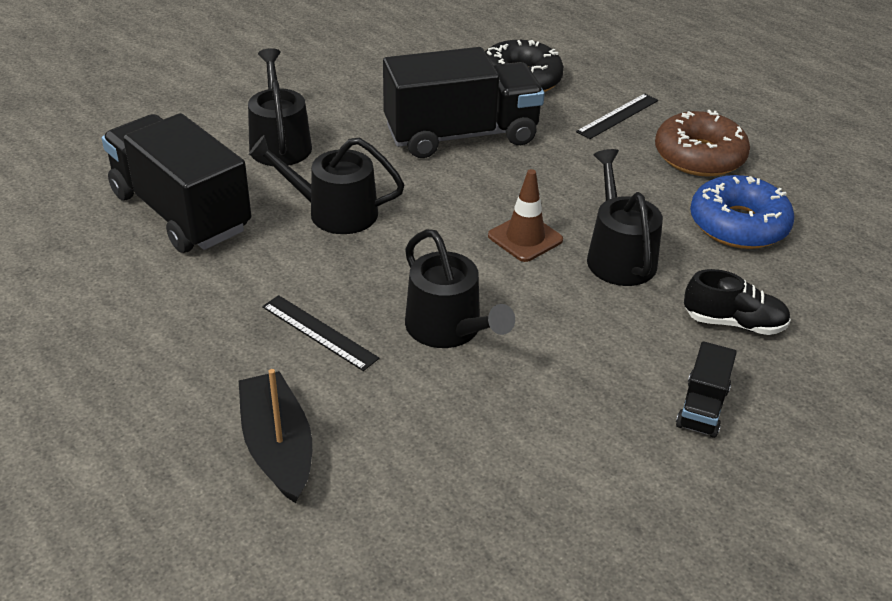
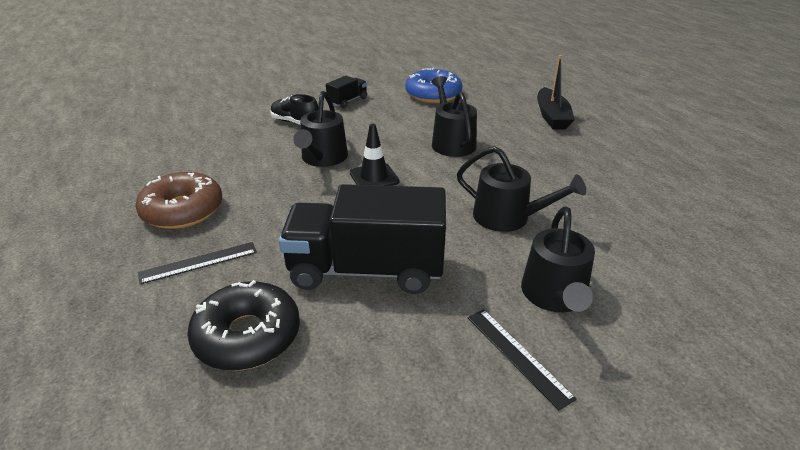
camera: 160 degrees left, 5 degrees down
(181, 212) = (639, 239): black truck -> none
(319, 332) = (528, 151): black ruler -> black ruler (517, 355)
(525, 238) = (374, 177): brown traffic cone -> black traffic cone
(738, 225) = (225, 162): blue donut -> blue donut (433, 94)

